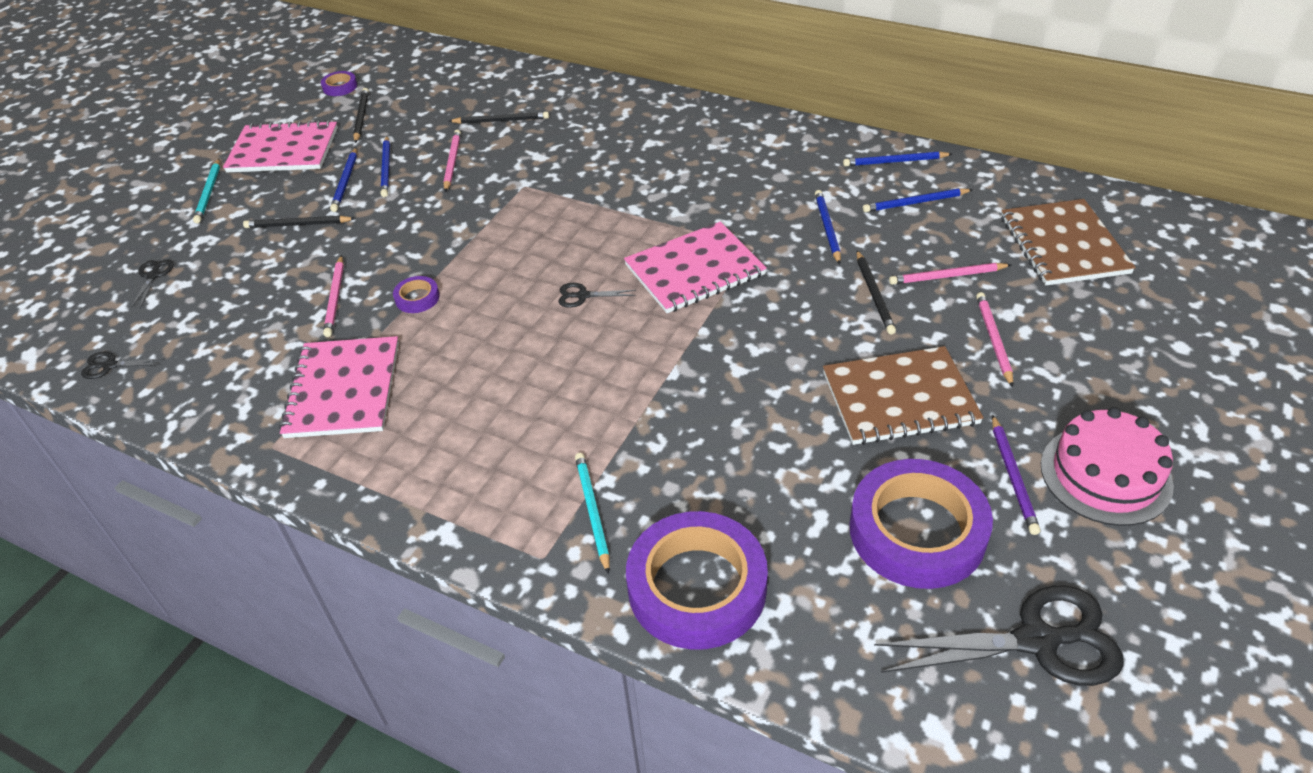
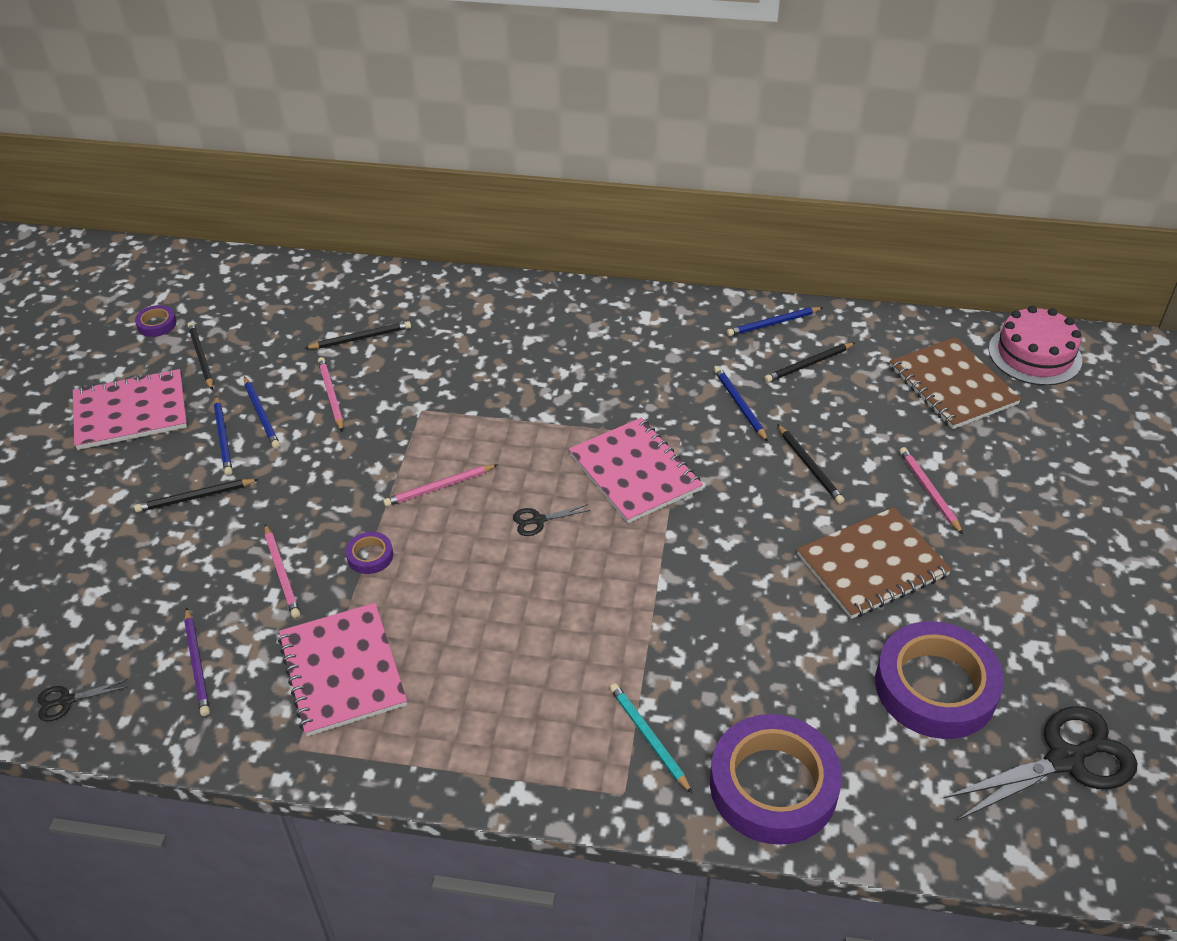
camera: 20 degrees left, 0 degrees up
(153, 276) = (58, 588): black scissors -> none
(209, 193) = (70, 478): turquoise pencil -> none
(694, 270) = (634, 472): pink notebook -> pink notebook turned 75 degrees counterclockwise
(915, 203) = (808, 364): blue pencil -> black pencil
(947, 276) = (866, 436): pink pencil -> pink pencil (439, 487)
(1013, 477) = (993, 618): purple pencil -> purple pencil (197, 664)
(1105, 475) = (1064, 599): pink cake -> pink cake (1034, 355)

